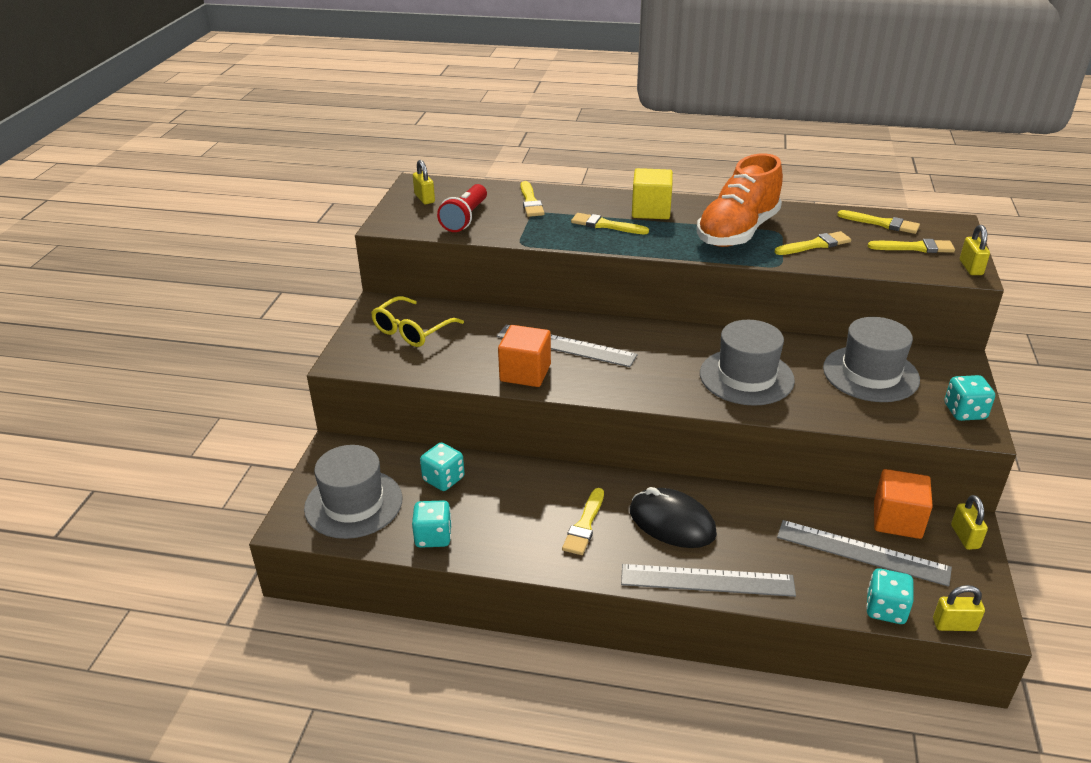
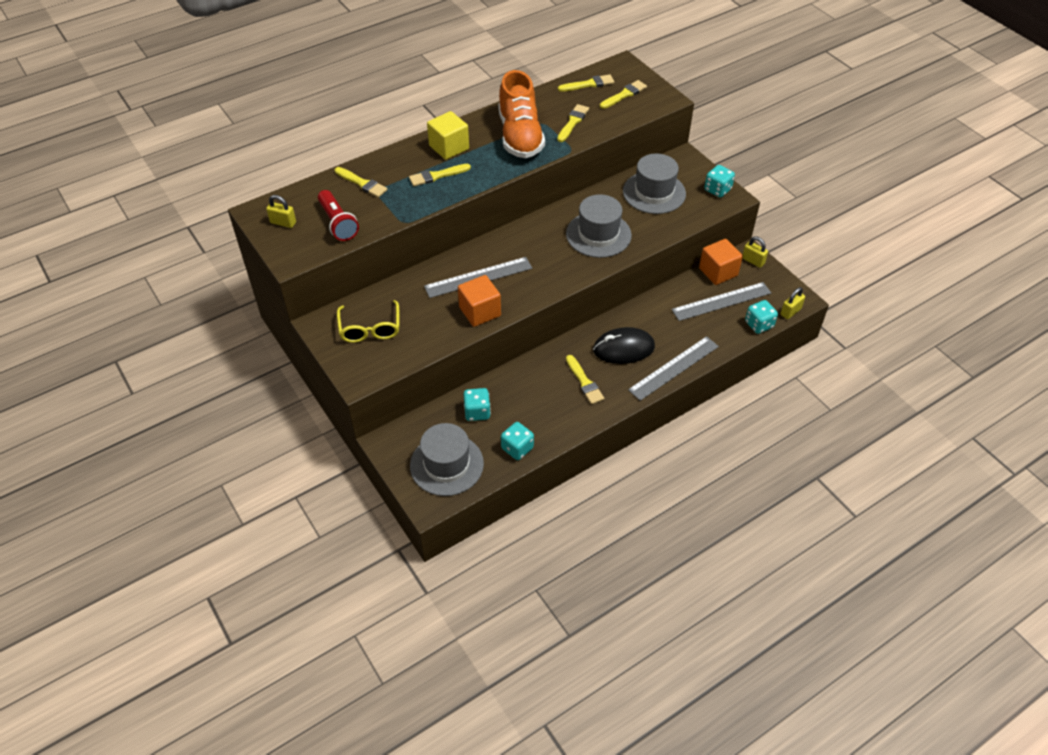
camera: 45 degrees left, 15 degrees up
(970, 268) = (665, 95): yellow padlock -> none

